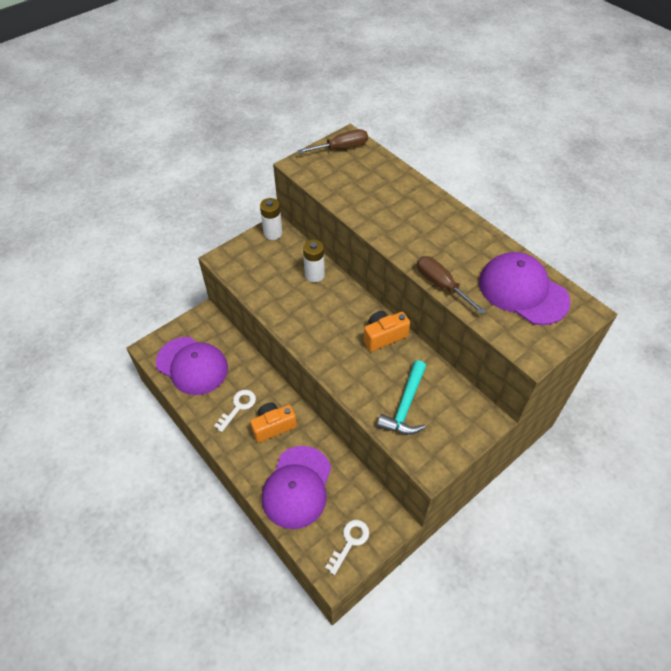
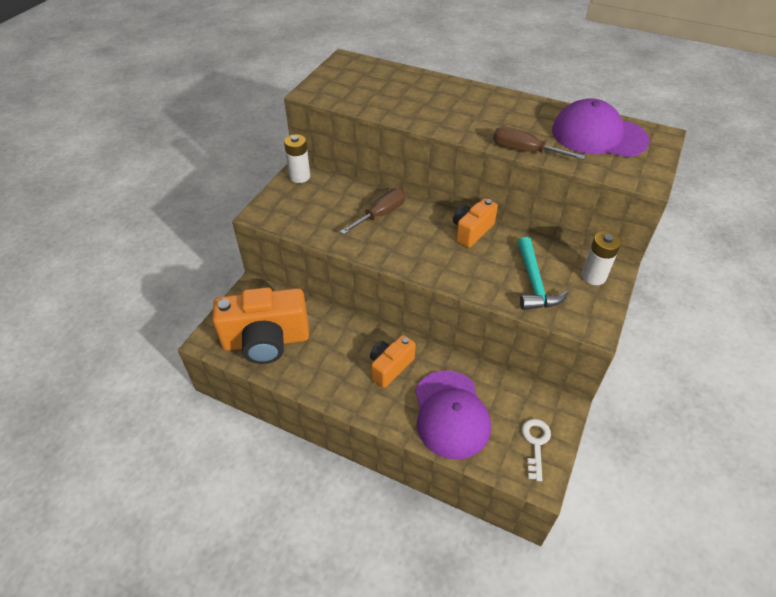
camera: 25 degrees left, 5 degrees down
(192, 365) = (266, 341): purple cap -> orange camera
(238, 407) = (341, 362): white key -> none
(314, 275) = (367, 200): white battery -> white battery (593, 276)
(341, 148) = (345, 69): brown screwdriver -> brown screwdriver (381, 214)

